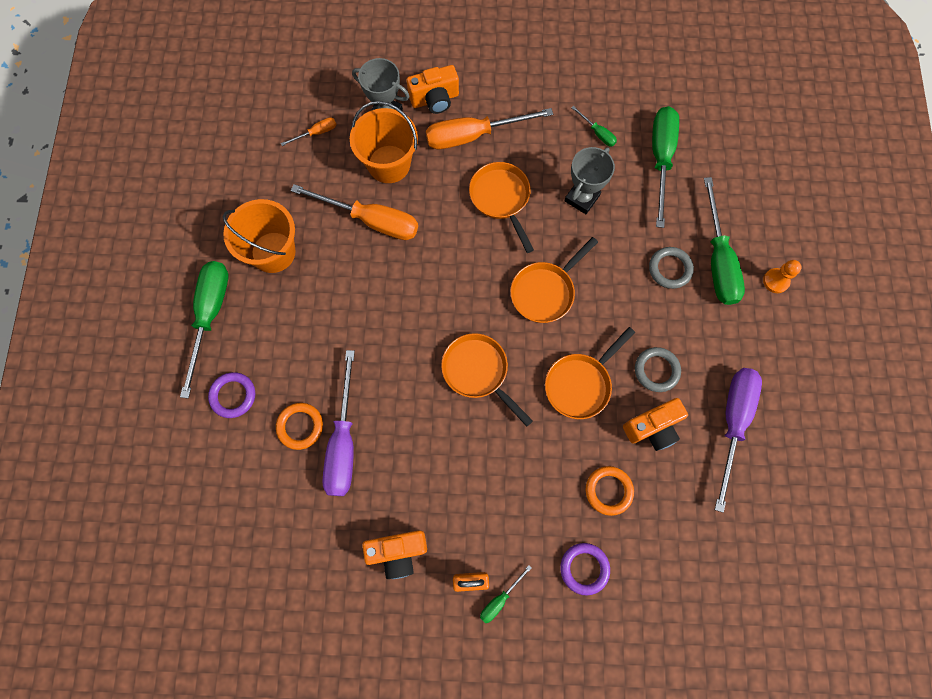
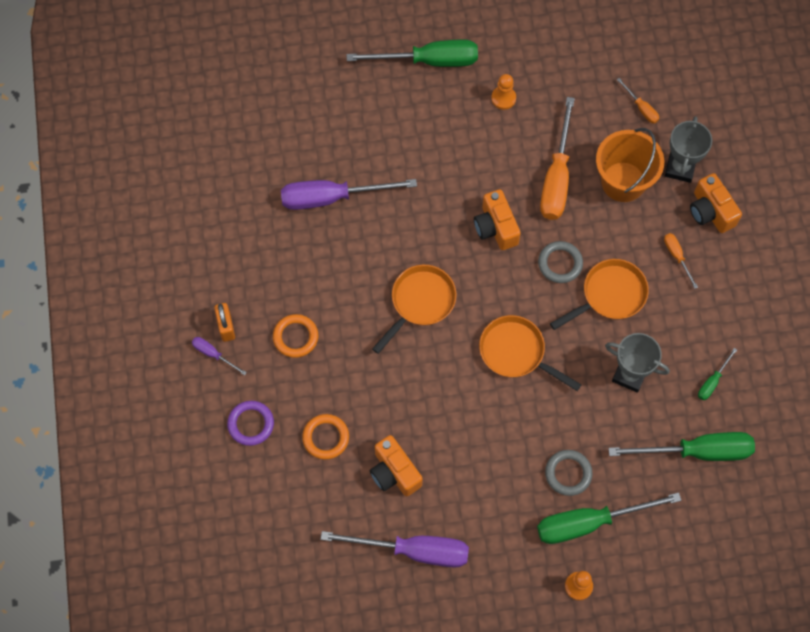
camera: 80 degrees right, 5 degrees down
(233, 396) = (357, 97): purple ring -> none
(273, 252) = (503, 98): orange bucket -> orange pawn
(300, 426) = (339, 159): orange ring -> orange ring (295, 337)
(397, 552) = (241, 262): orange camera -> orange camera (495, 227)
(473, 135) = (677, 257): orange screwdriver -> orange screwdriver, size x0.46
(500, 599) = (213, 354): green screwdriver -> purple screwdriver
(580, 384) = (426, 399): orange pan -> none
(656, 370) = (454, 470): grey ring -> grey ring (560, 263)

